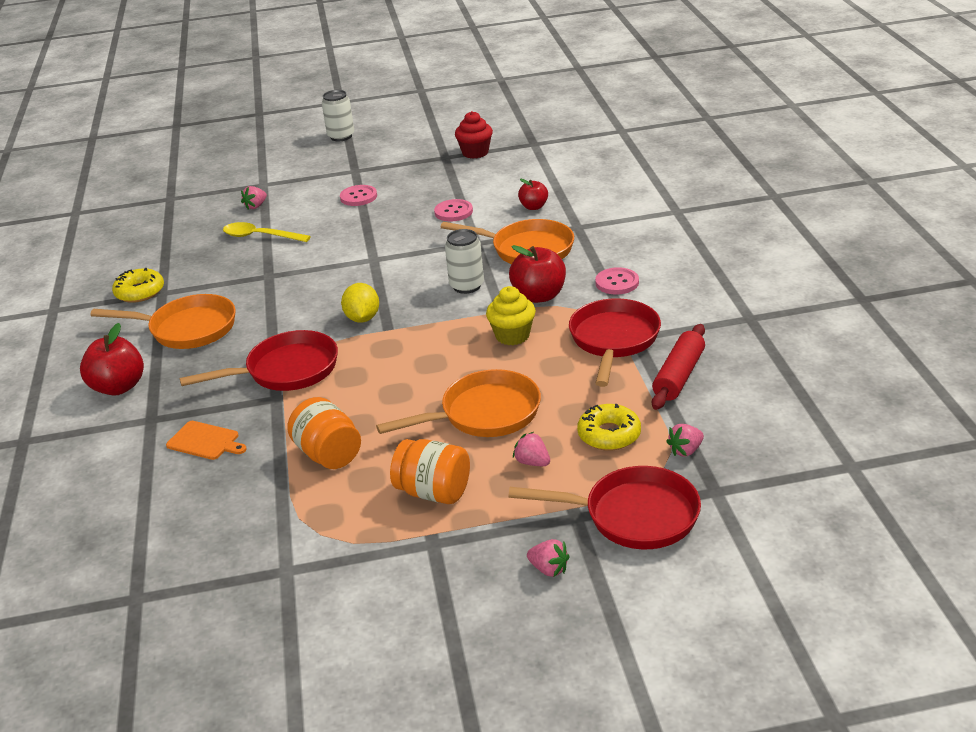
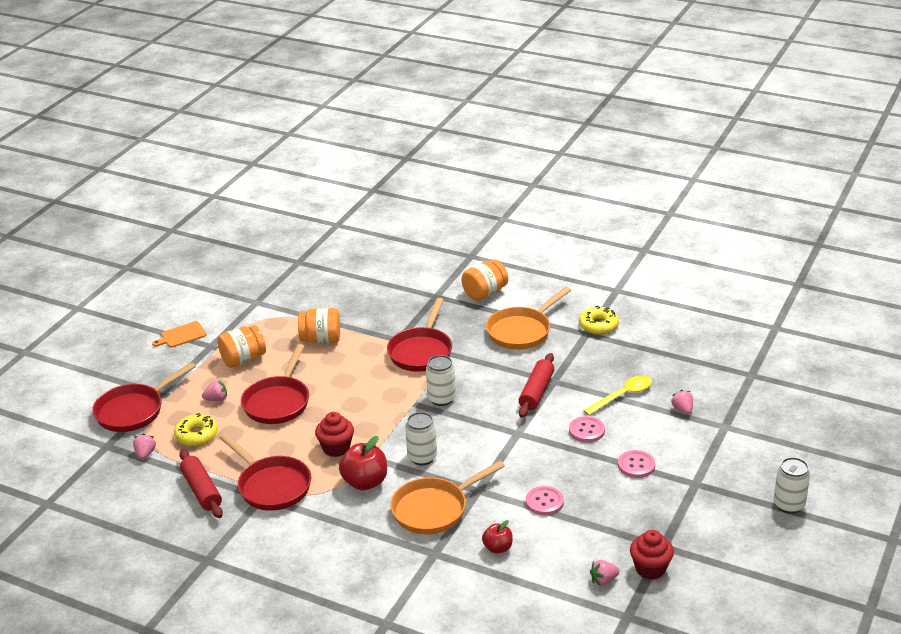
camera: 125 degrees right, 0 degrees up
(119, 387) = (485, 293): red apple -> orange jar
(205, 441) = (389, 307): orange cutting board -> orange cutting board (181, 335)
(296, 276) = (536, 392): none -> red rolling pin
(362, 318) = (441, 399): yellow lemon -> white can
(484, 414) = (278, 402): orange pan -> red pan
(512, 336) = (336, 448): yellow cupcake -> red cupcake
(549, 569) = (144, 370): pink strawberry -> pink strawberry (603, 580)
(617, 283) = (331, 526): pink button -> pink button (586, 430)

